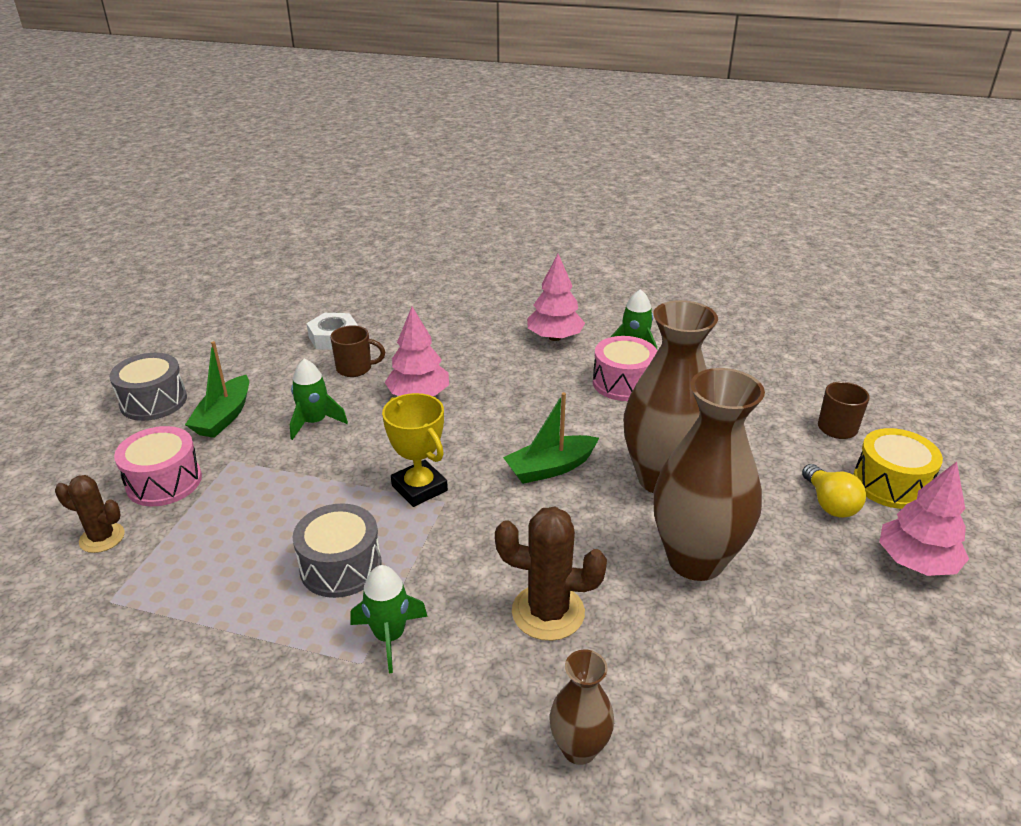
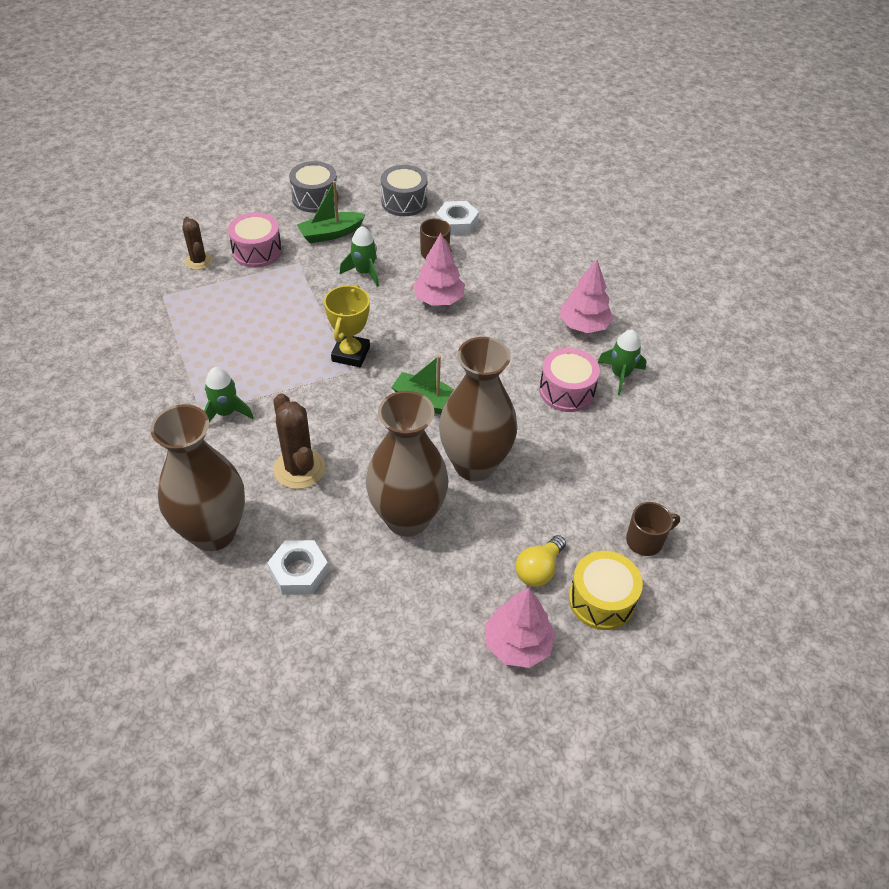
camera: 50 degrees right, 15 degrees up
(341, 566) = (258, 362): grey drum -> grey drum (404, 202)
(579, 748) = (213, 532): brown vase -> brown vase, size x2.00
(708, 690) = (299, 572): none -> white nut

